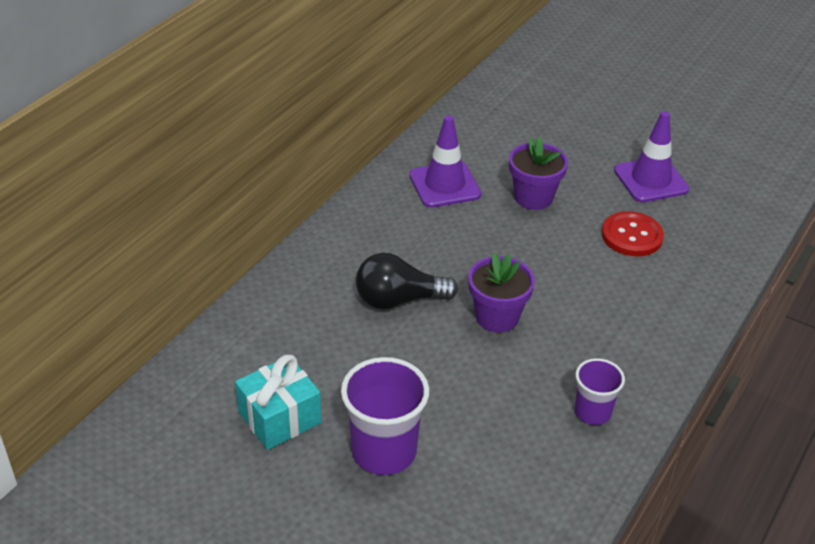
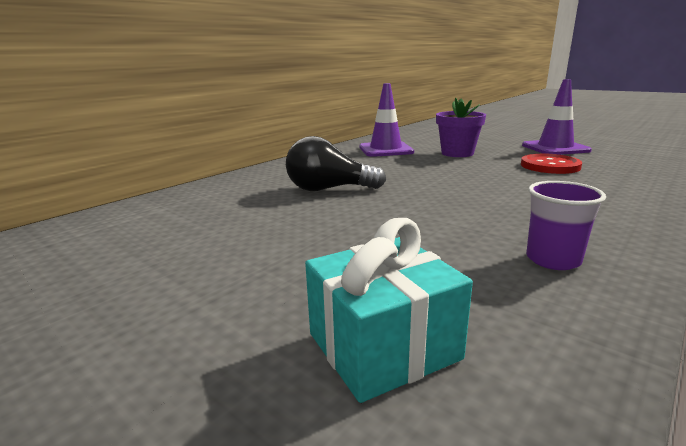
camera: 10 degrees right, 20 degrees down
(279, 418) = (152, 251): turquoise gift -> turquoise gift (383, 346)
(384, 451) = (258, 283): purple cup -> none
(497, 317) = (424, 198): purple flower pot -> none

